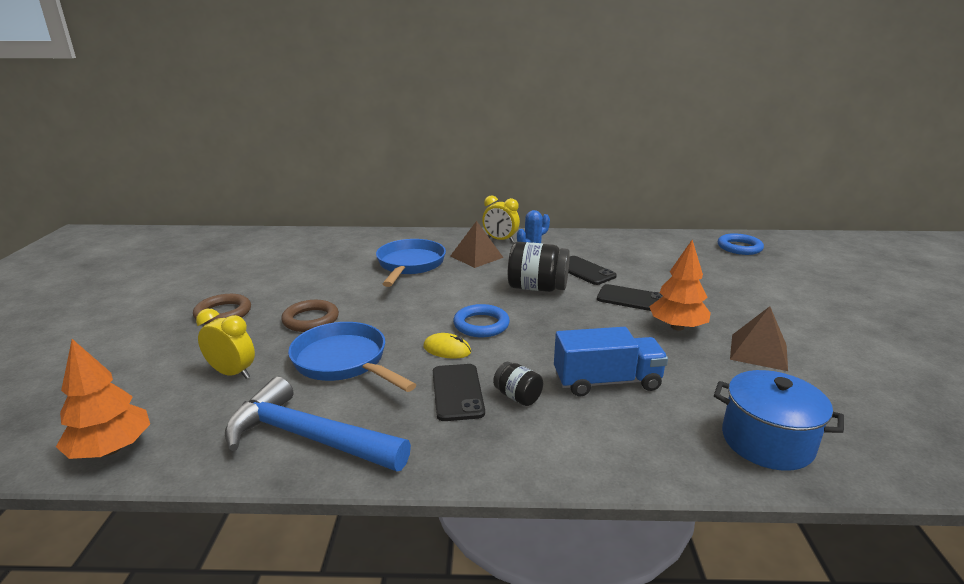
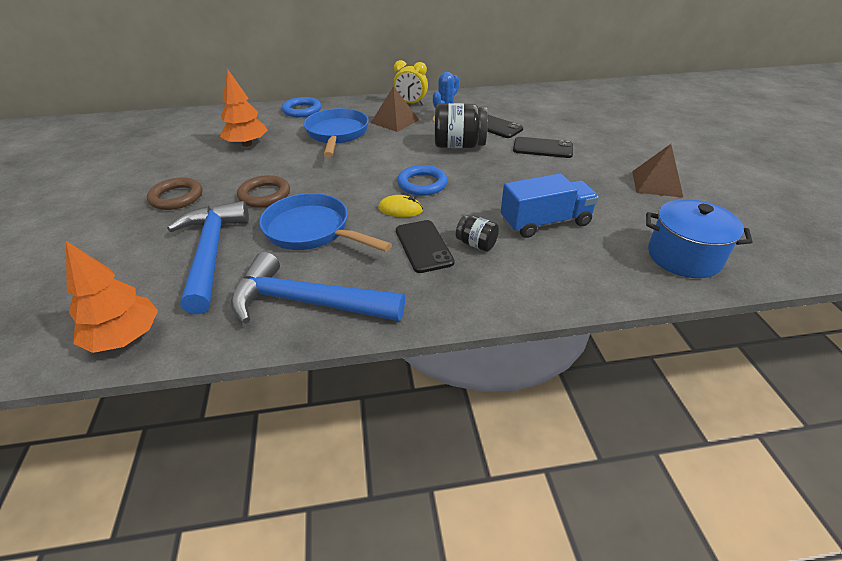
camera: 10 degrees left, 15 degrees up
(232, 373) = (211, 253): yellow clock -> blue hammer
(677, 327) = (587, 169): orange tree -> orange tree (247, 144)
(739, 247) = (615, 94): blue ring -> blue ring (302, 110)

